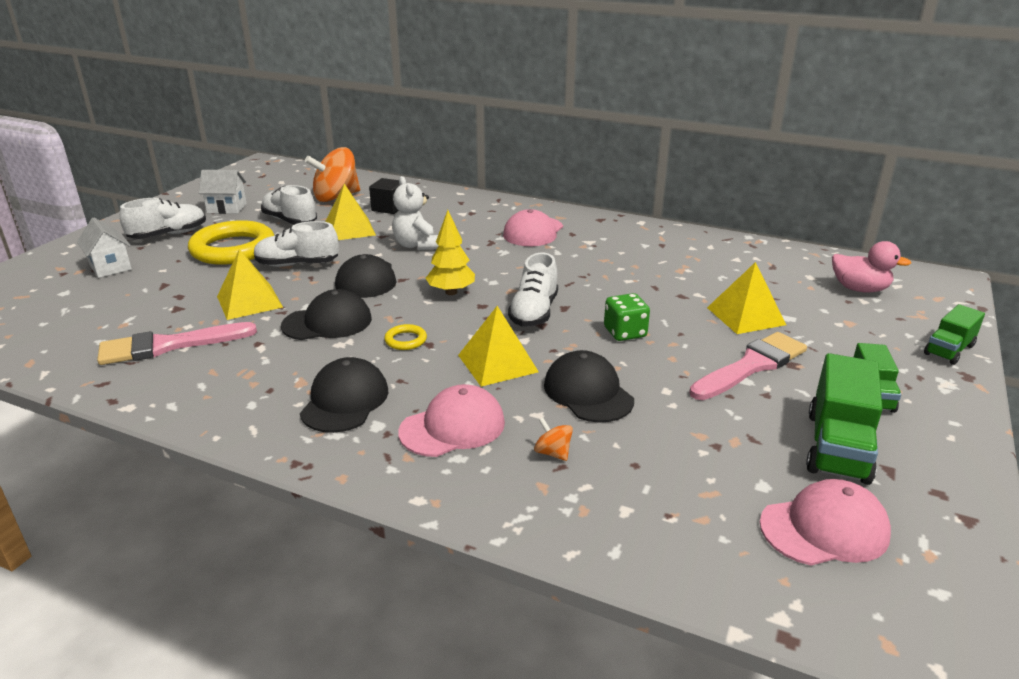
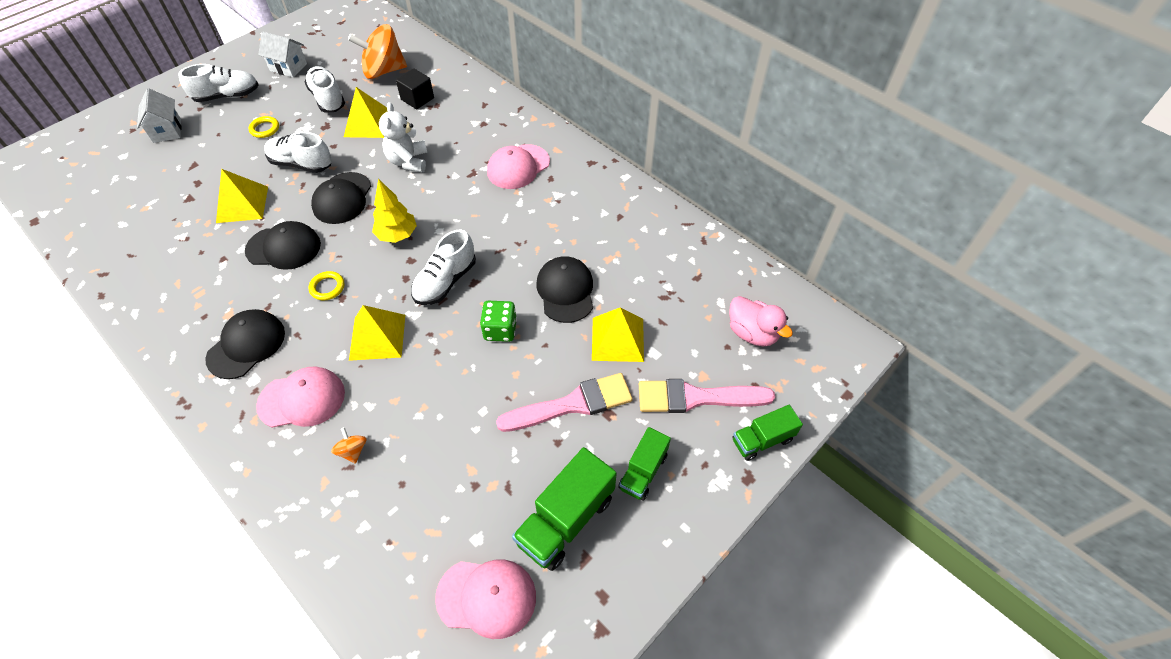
camera: 20 degrees right, 25 degrees up
(169, 345) = (163, 243): pink brush -> pink brush (696, 397)
(233, 249) = (265, 129): yellow ring -> yellow ring, size x0.41
(588, 392) = (421, 393): black cap -> black cap (565, 291)

